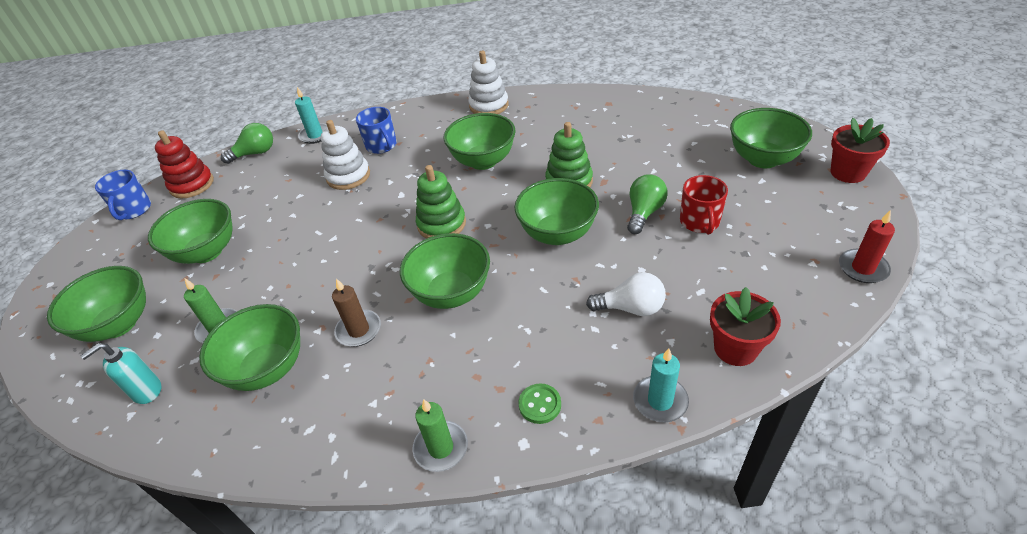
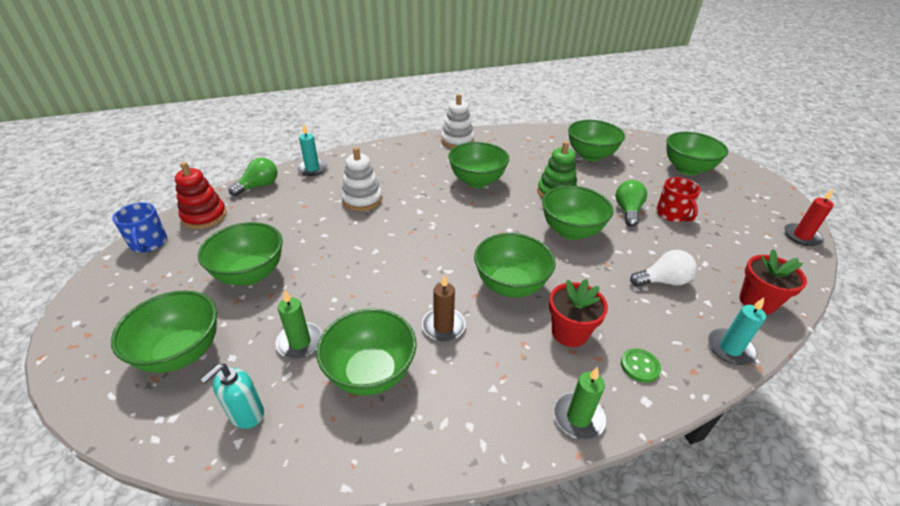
camera: 20 degrees left, 5 degrees down
(382, 146) = (380, 174): blue mug -> none
(441, 224) = (469, 231): green stacking toy -> none
(642, 133) = (590, 156): none -> green bowl
(848, 172) = (748, 175): red flower pot -> red flower pot (569, 332)

